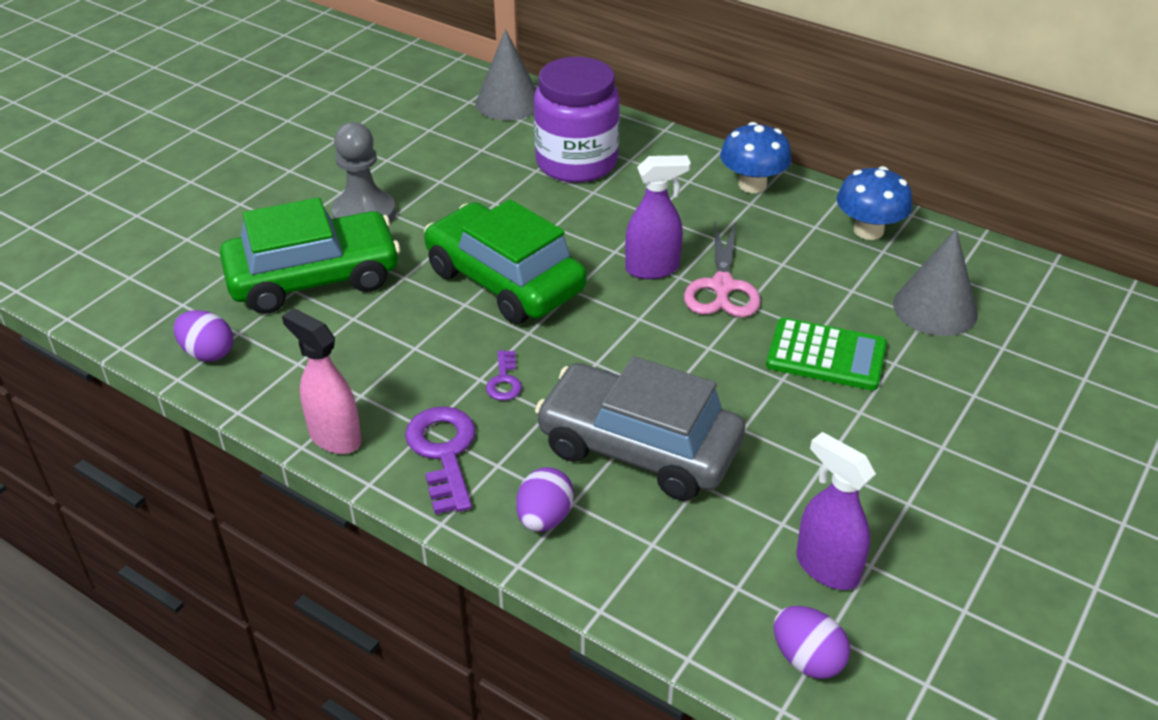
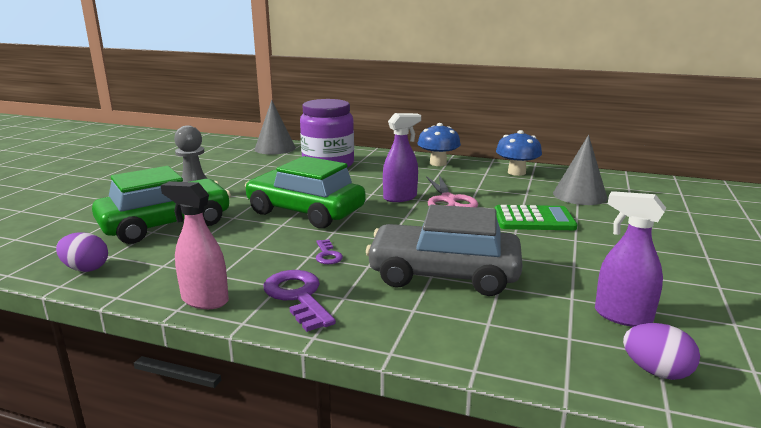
camera: 15 degrees left, 20 degrees down
(544, 518) = (396, 321): purple egg -> none

